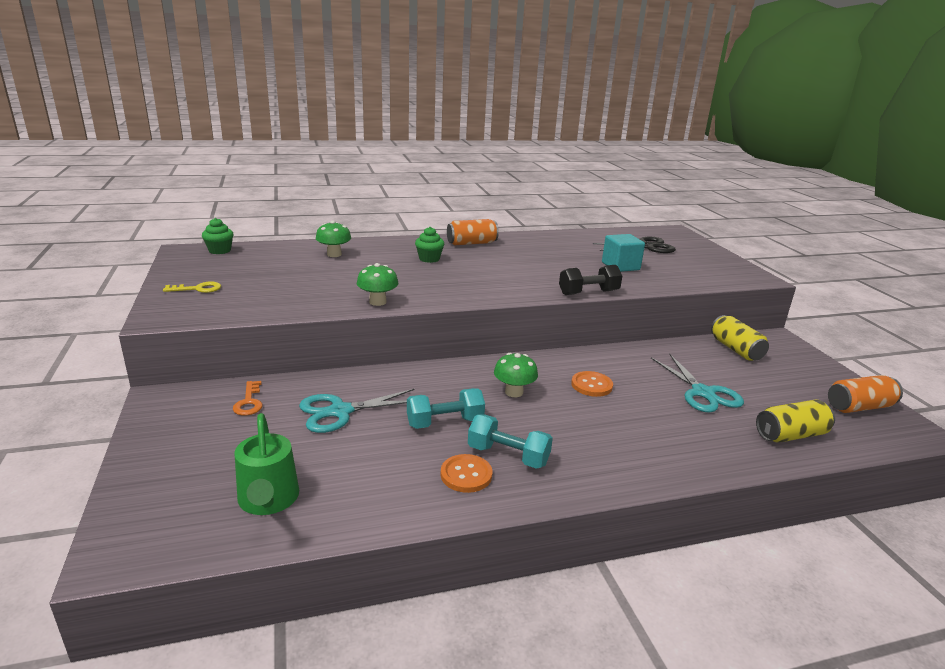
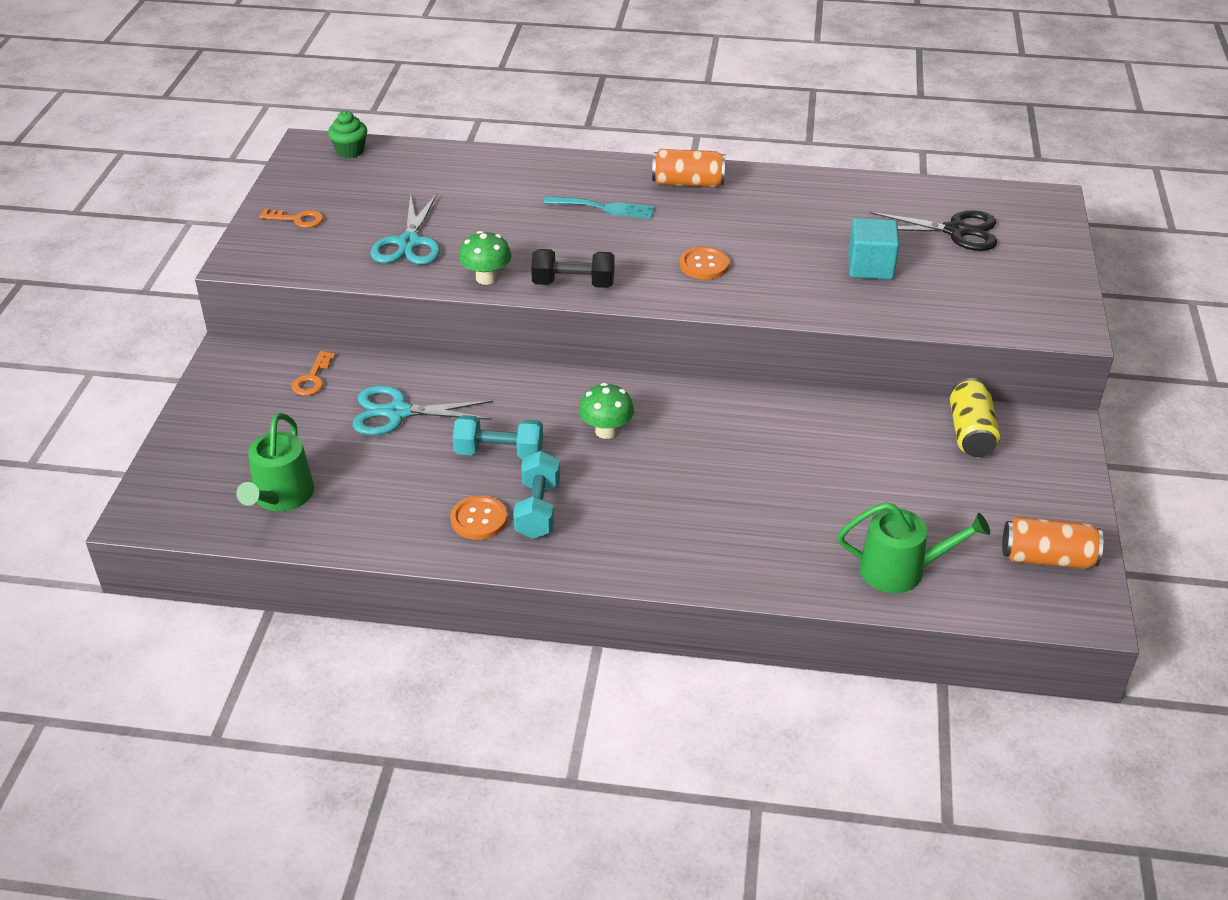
camera: 25 degrees right, 15 degrees up
(198, 289) = (297, 219): yellow key -> orange key
(334, 254) = (485, 180): green mushroom -> none
(429, 259) = (604, 208): green cupcake -> turquoise fork
(508, 456) = (538, 509): turquoise dumbbell -> turquoise dumbbell turned 45 degrees clockwise
(588, 293) = (771, 310): black dumbbell -> black dumbbell (573, 284)
(591, 385) = (710, 443): orange button -> orange button (704, 265)
(703, 393) = (847, 487): turquoise scissors -> turquoise scissors (409, 243)
(790, 435) = (900, 570): yellow can -> green watering can

